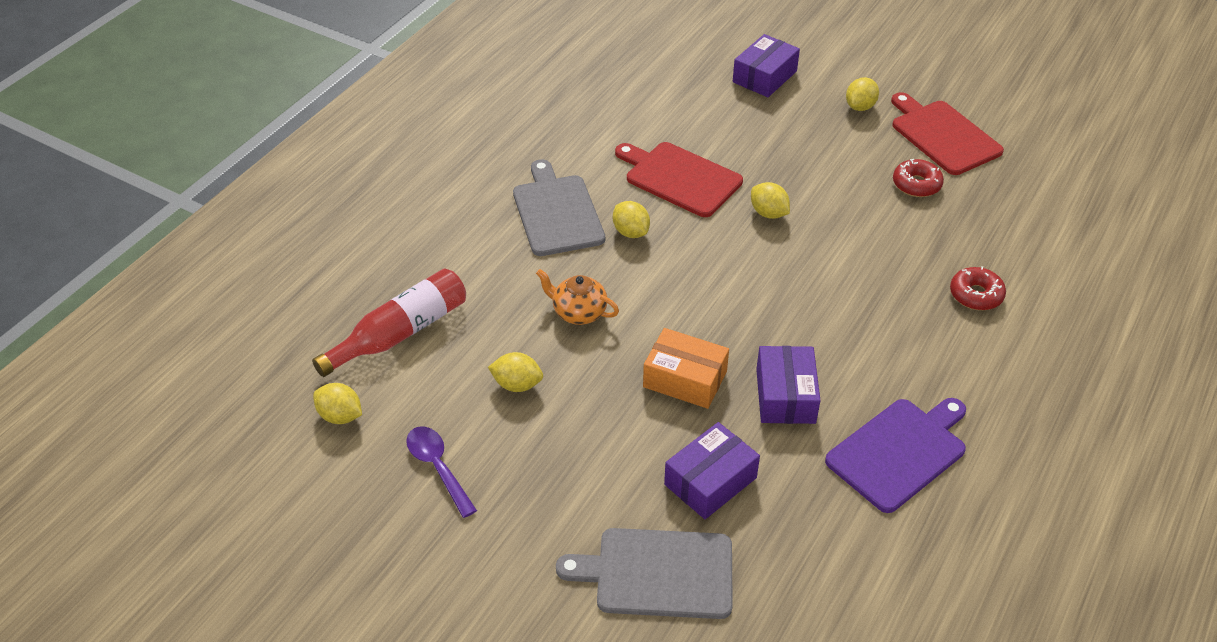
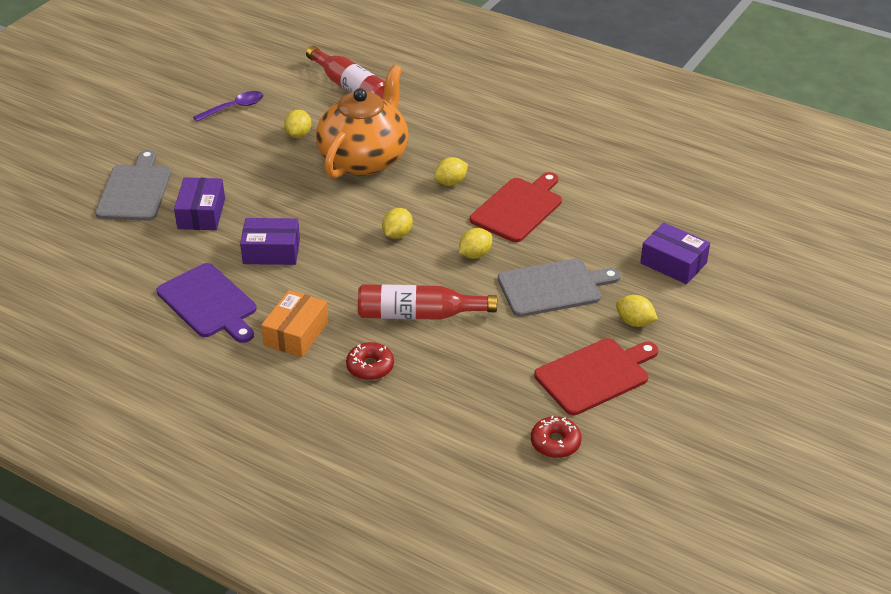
camera: 90 degrees right, 5 degrees down
(340, 416) = (282, 71): yellow lemon -> yellow lemon (397, 234)
(557, 212) = (473, 147): grey cutting board -> grey cutting board (553, 287)
(578, 312) = (364, 158): orange teapot -> orange teapot, size x2.28
(685, 379) = (294, 205): orange box -> orange box (296, 334)
(710, 481) = (201, 214): purple box -> purple box turned 45 degrees clockwise
(881, 257) = (419, 315): none -> red bottle
(916, 184) = (518, 347): red donut -> red donut (555, 443)

